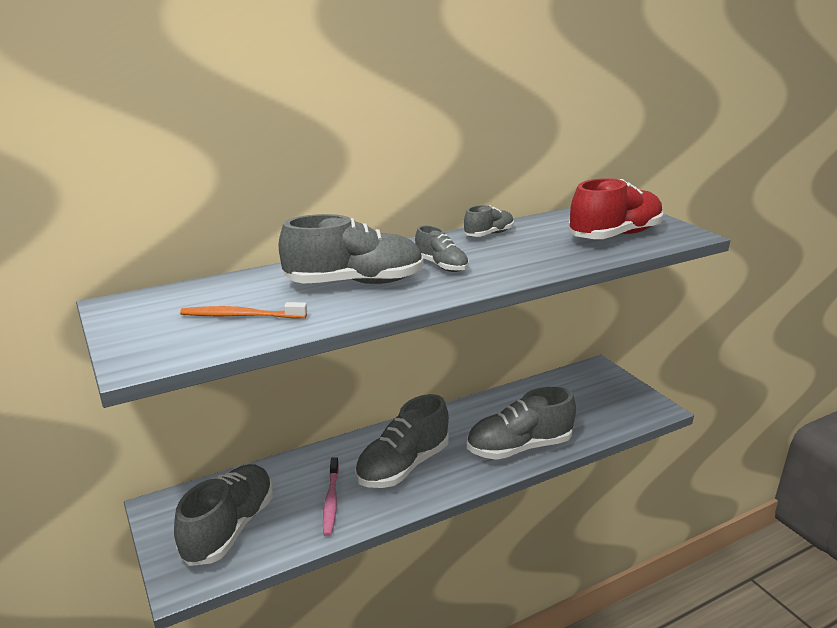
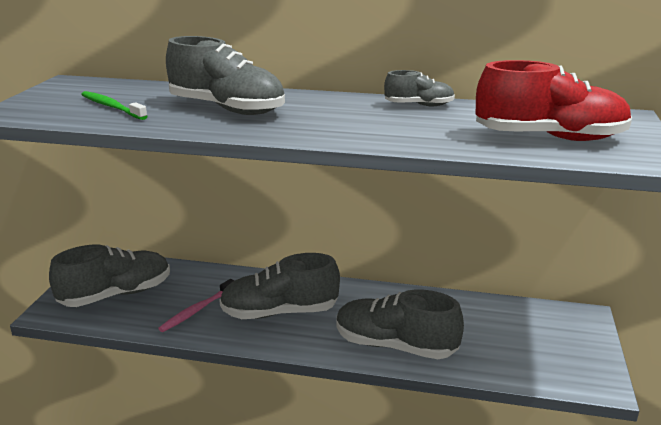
camera: 40 degrees right, 0 degrees up
(240, 316) = (111, 107): orange toothbrush -> green toothbrush
(441, 266) = (318, 116): grey shoe -> none

